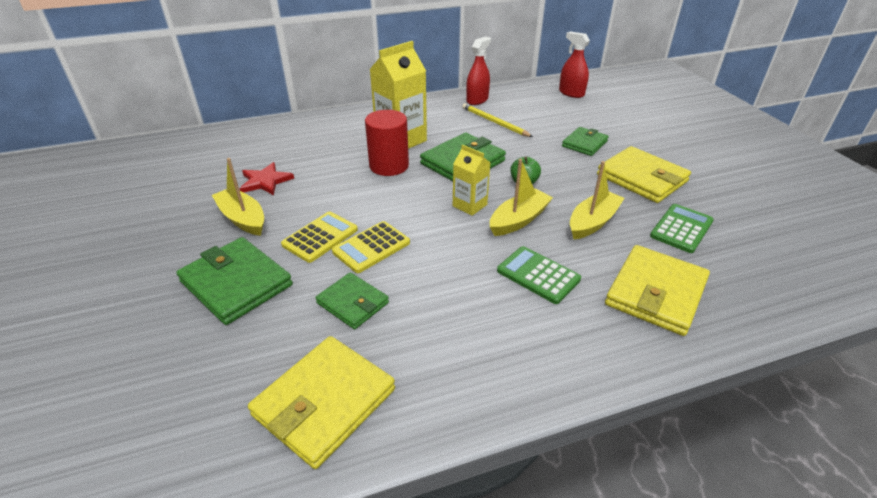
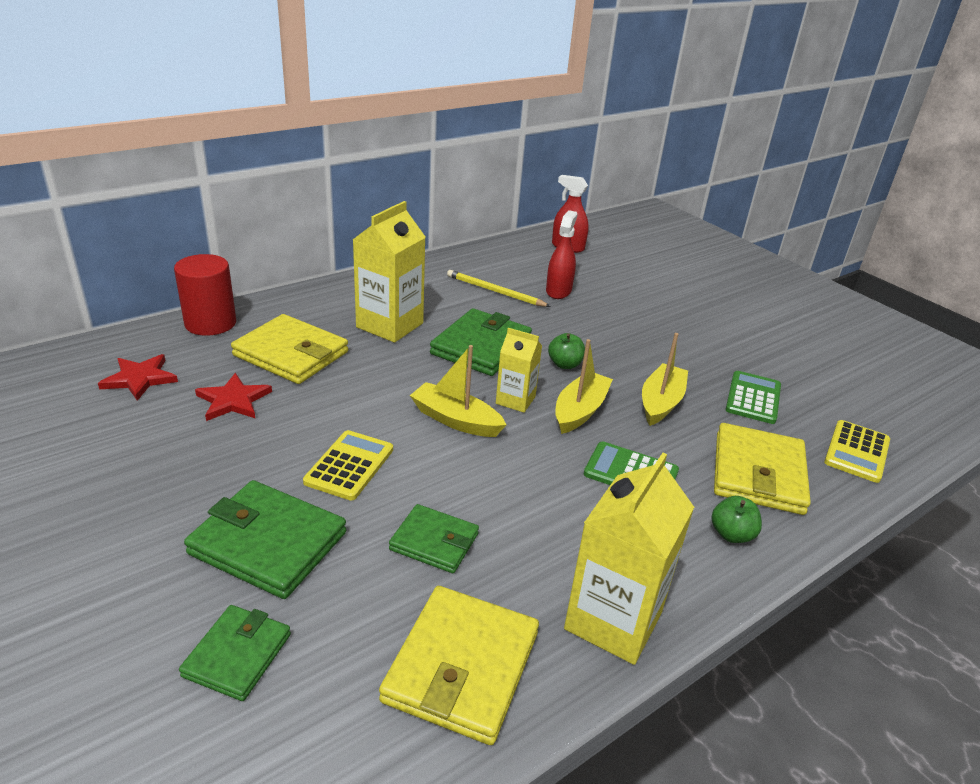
camera: 20 degrees left, 5 degrees down
(214, 160) = (140, 378): none -> red star
(243, 219) = (229, 456): yellow boat -> yellow boat (456, 420)
(371, 247) = (422, 469): yellow calculator -> yellow calculator (857, 452)
(389, 166) = (391, 361): red cylinder -> red cylinder (210, 323)
(463, 392) = (613, 620): none -> yellow carton
(477, 100) = (460, 263): red spray bottle -> red spray bottle (558, 291)
(584, 144) = (610, 309): green wallet -> green wallet (237, 655)
(605, 341) = (731, 534): none -> green apple
(642, 178) = (689, 344): yellow wallet -> yellow wallet (291, 354)

